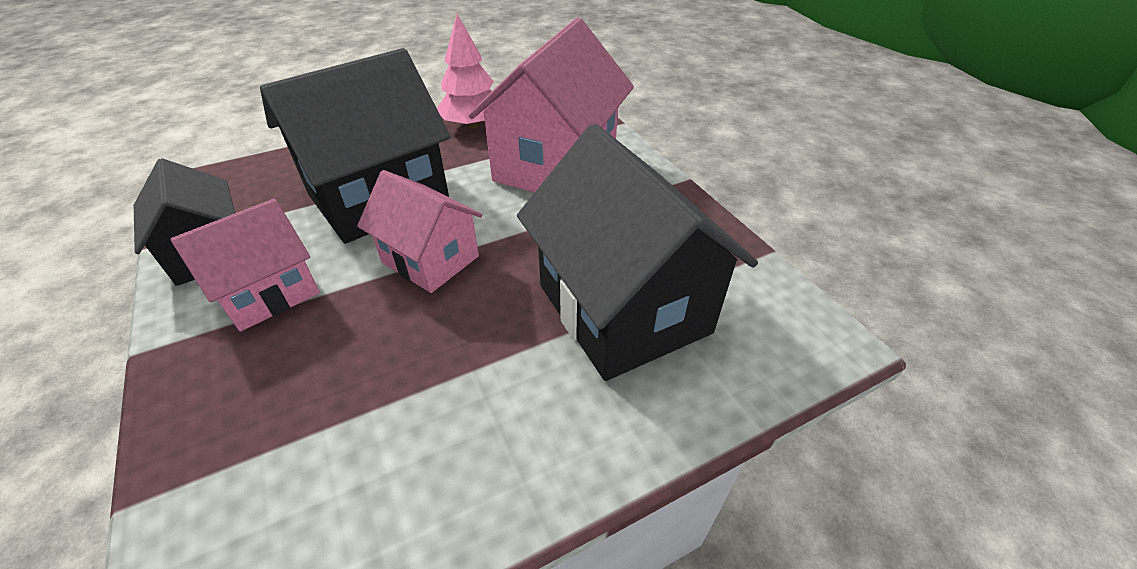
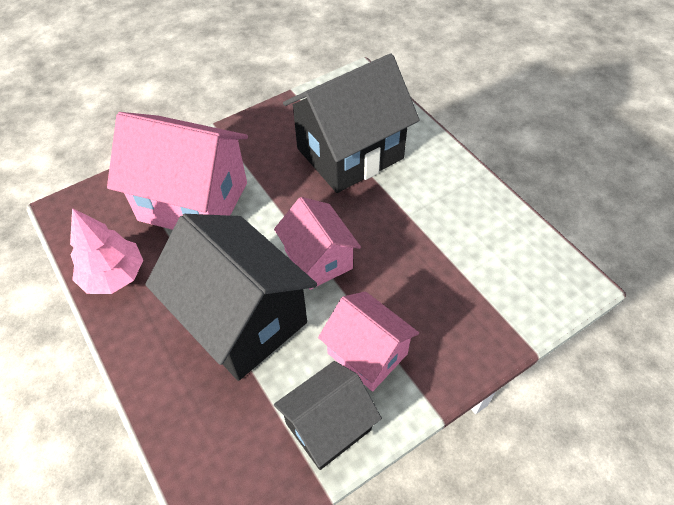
camera: 95 degrees left, 10 degrees up
(430, 259) = (318, 259): pink house -> pink house turned 60 degrees counterclockwise

